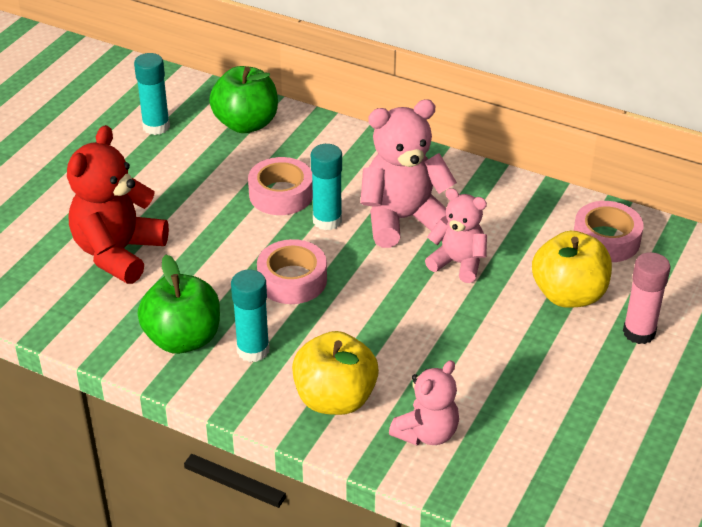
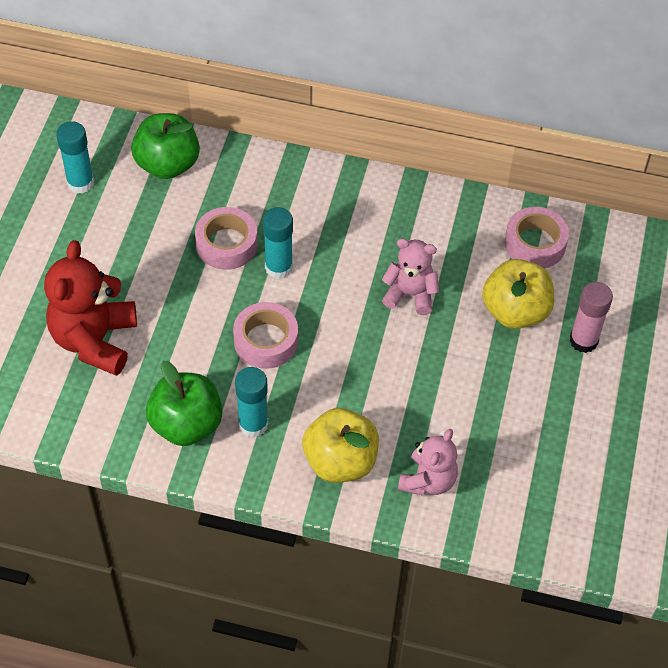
camera: 15 degrees left, 15 degrees up
(403, 219) = (348, 253): pink teddy bear -> none

